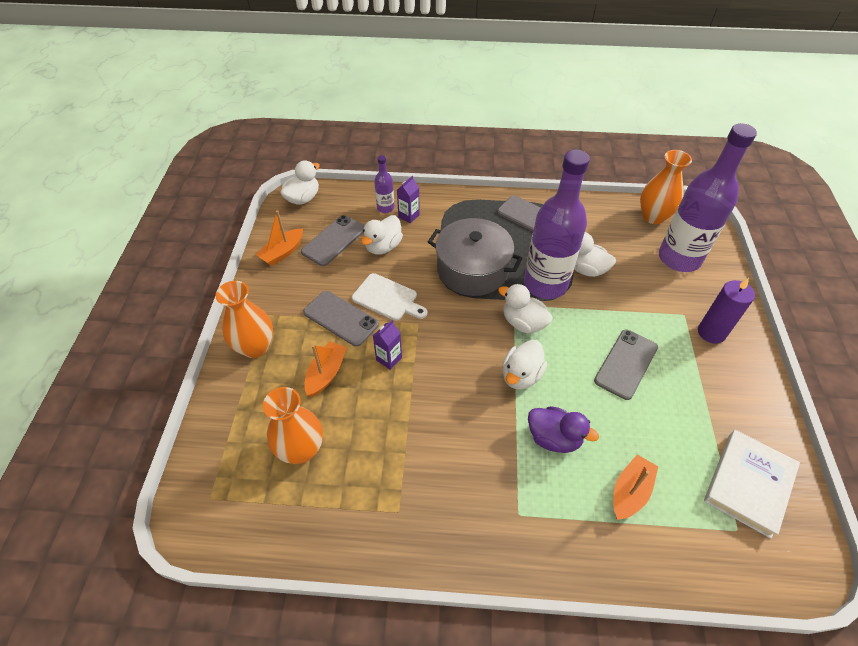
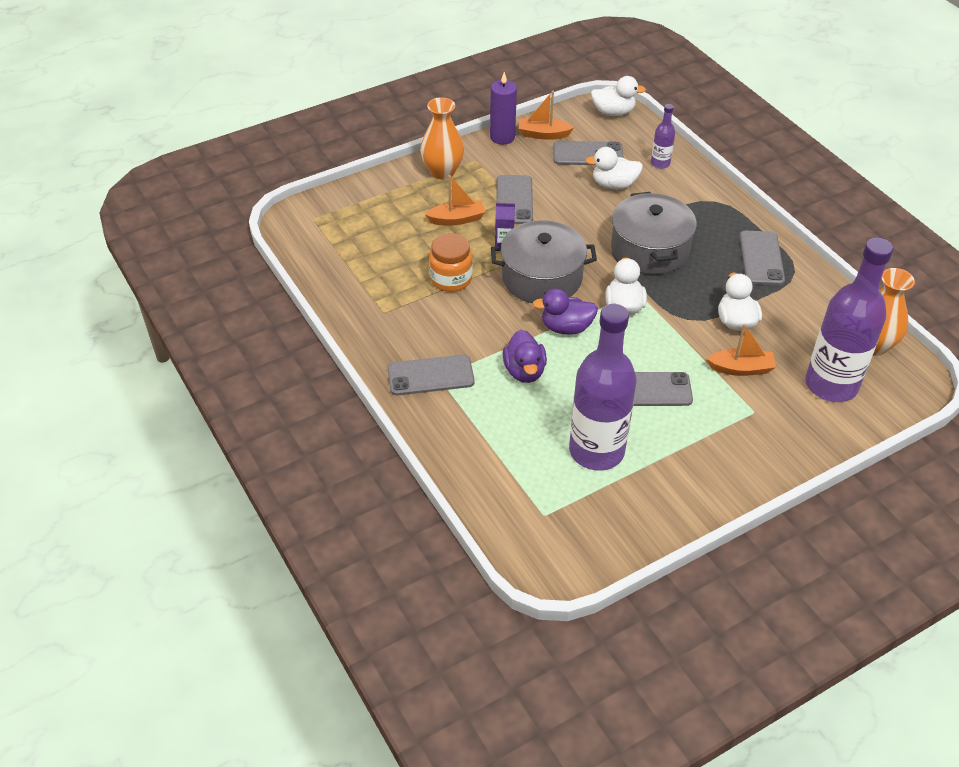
camera: 55 degrees right, 5 degrees down
(301, 449) = (385, 240): orange vase -> none
(387, 298) = (561, 215): white cutting board -> none
(398, 425) = (451, 279): none -> orange jar
(409, 216) = (667, 181): purple carton -> none
(450, 356) = (542, 277): none -> grey pot
(512, 521) = (430, 376): none -> grey phone
(521, 375) = (566, 327): white duck -> purple duck
(545, 284) = (685, 302): purple bottle -> purple bottle (596, 451)
(630, 492) = (518, 435): orange boat -> orange boat (741, 368)
(711, 332) = (752, 439): purple candle -> purple candle (502, 137)
(748, 484) = (597, 512): white book -> none

